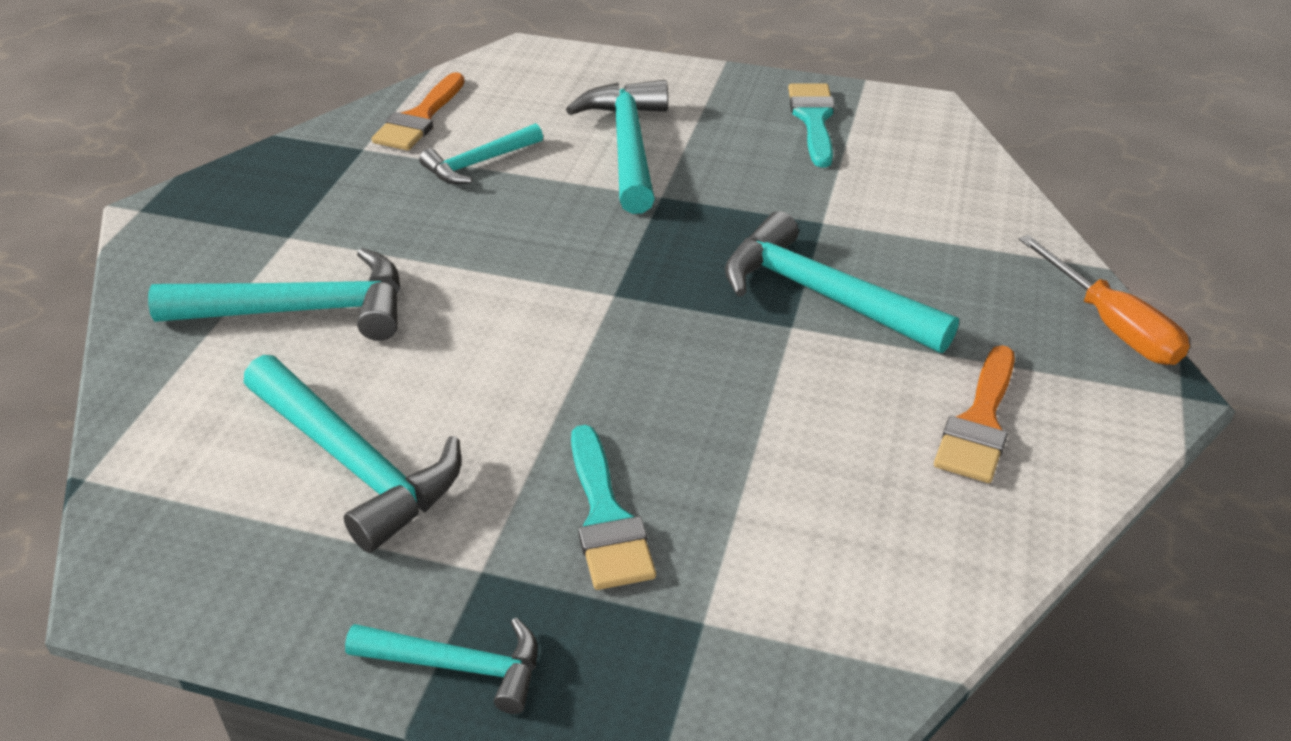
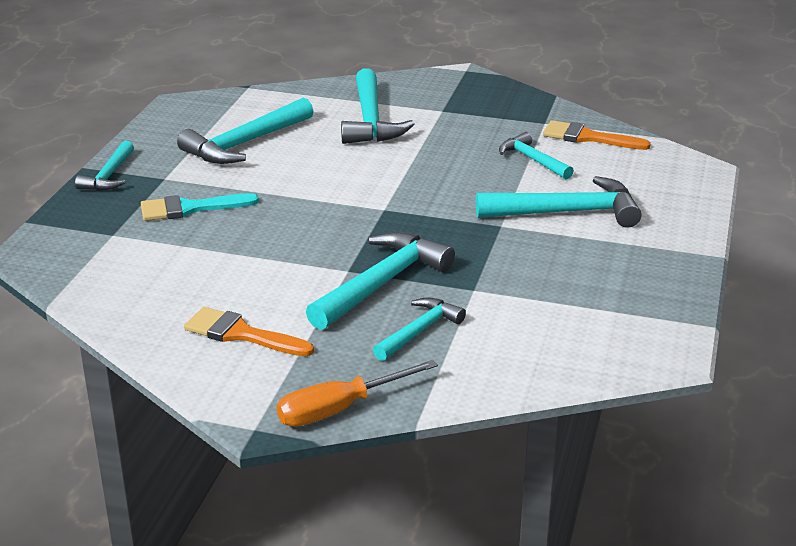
camera: 90 degrees right, 10 degrees down
(813, 119) = (629, 294): turquoise brush -> none
(927, 264) = (419, 331): none -> turquoise hammer

